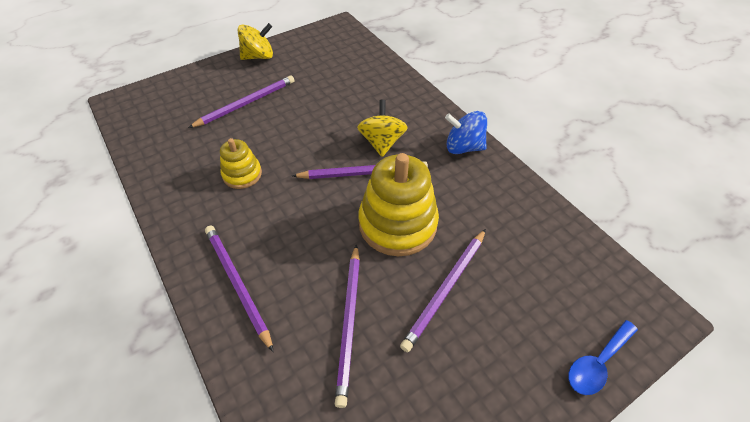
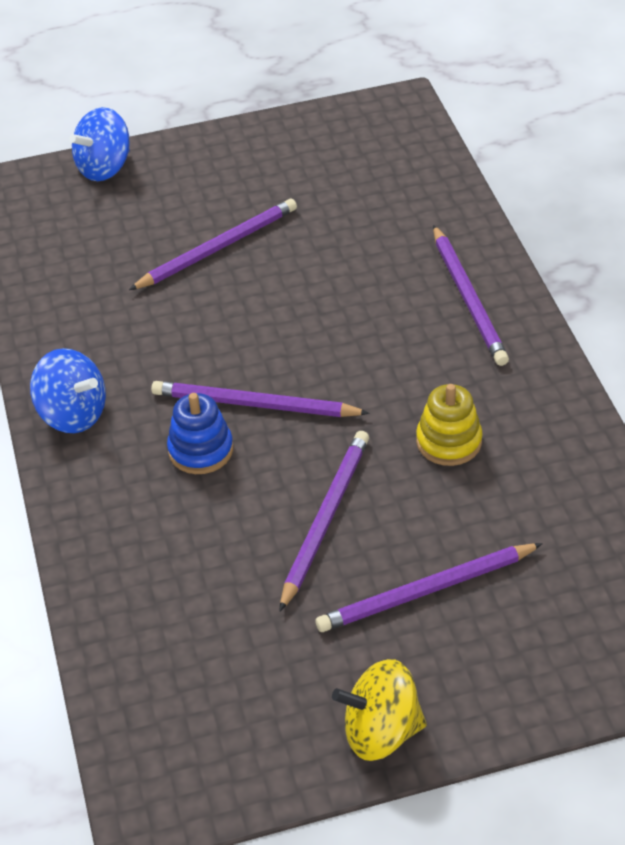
camera: 160 degrees left, 5 degrees down
(349, 322) = (343, 240): purple pencil -> purple pencil (325, 519)
(382, 142) = (201, 450): yellow spinning top -> blue stacking toy
(397, 224) = (238, 325): yellow stacking toy -> none
(597, 362) = (104, 167): blue spoon -> blue spinning top

